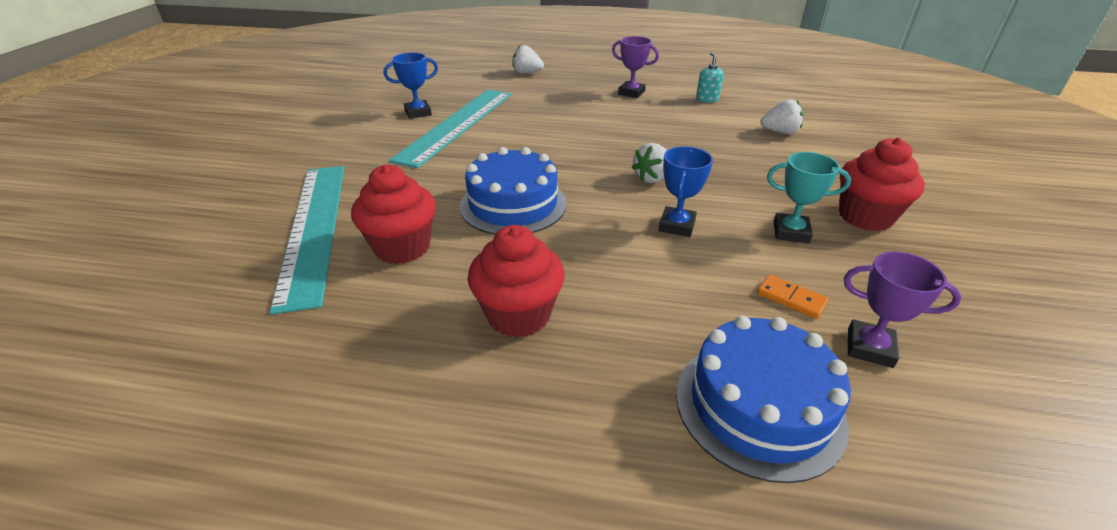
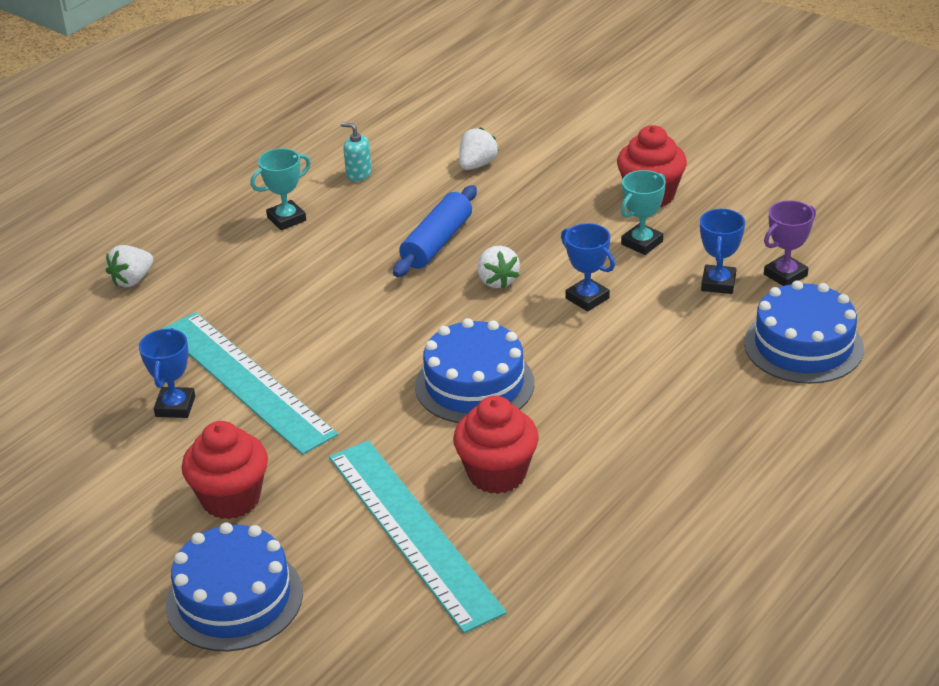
camera: 60 degrees left, 0 degrees up
(227, 180) = (234, 599): none -> blue cake
(313, 228) = (412, 532): turquoise ruler -> turquoise ruler turned 45 degrees clockwise
(518, 315) = (645, 425): red cupcake -> red cupcake (231, 499)
(631, 93) = (286, 219): purple trophy -> turquoise trophy
(669, 143) = (437, 242): none -> blue rolling pin
(791, 299) = (718, 283): orange domino -> blue trophy

